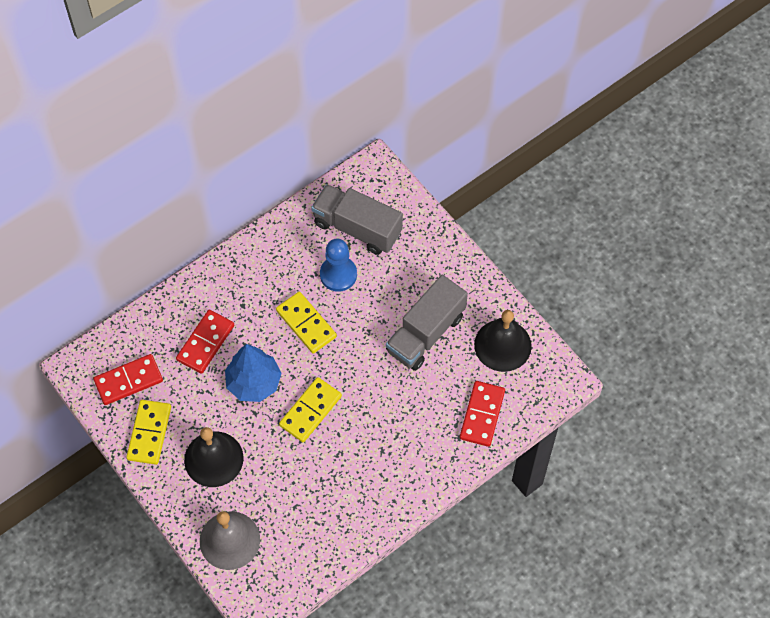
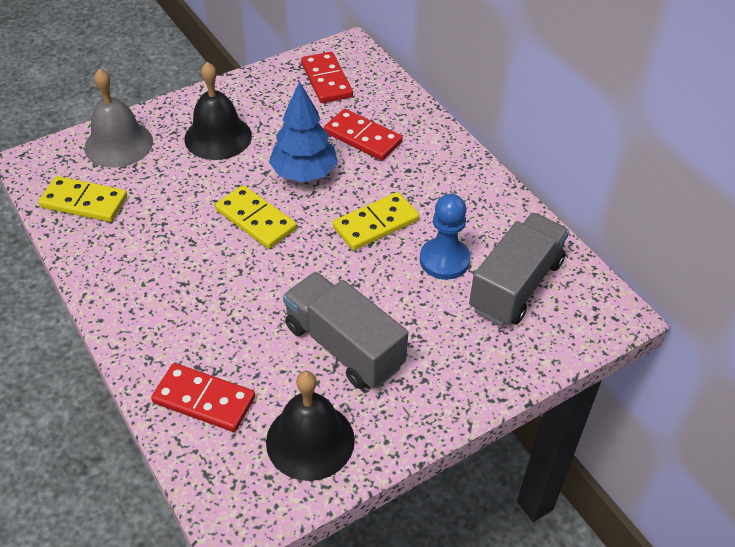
camera: 95 degrees right, 15 degrees down
(149, 433) = (262, 92): yellow domino -> yellow domino (84, 202)

